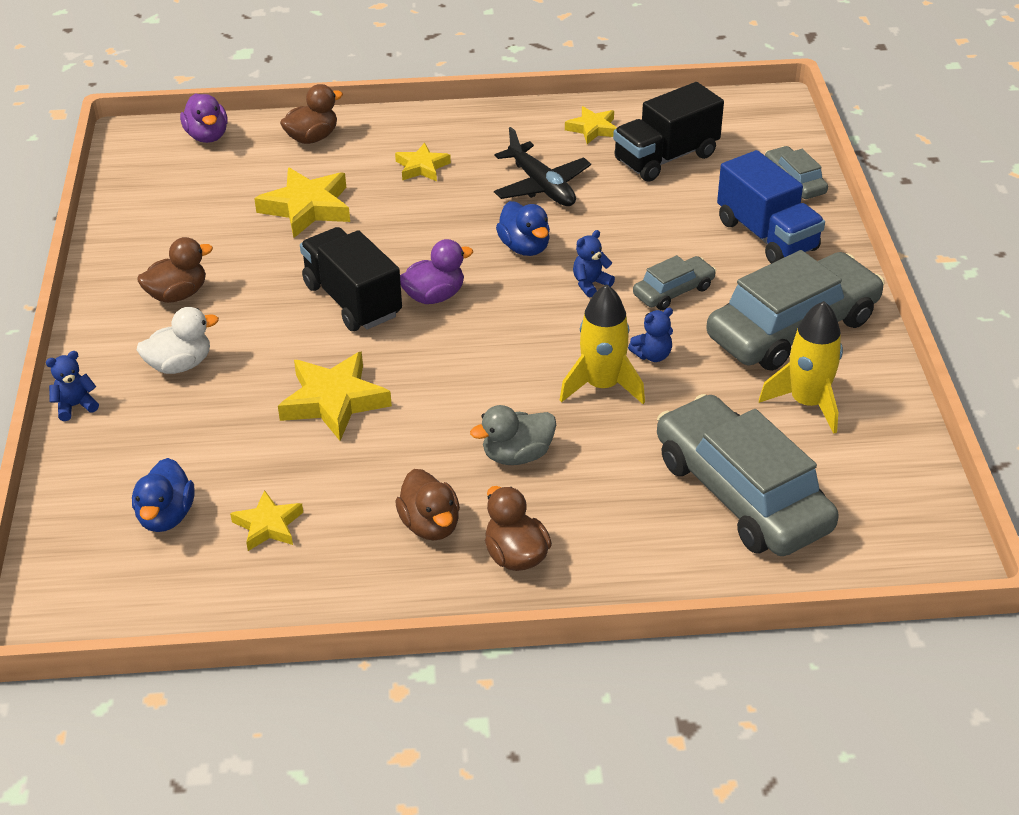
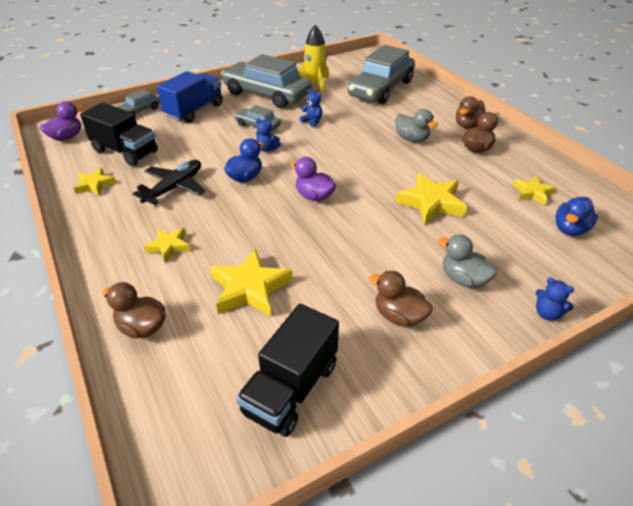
camera: 115 degrees left, 0 degrees up
(166, 516) = (570, 229): blue duck -> blue duck turned 150 degrees clockwise
(180, 365) = (463, 279): white duck -> grey duck
(207, 136) = (159, 414): purple duck -> purple duck (67, 137)
(352, 300) = (341, 227): black truck -> black truck (291, 388)
(602, 386) = (345, 129): yellow rocket -> none

